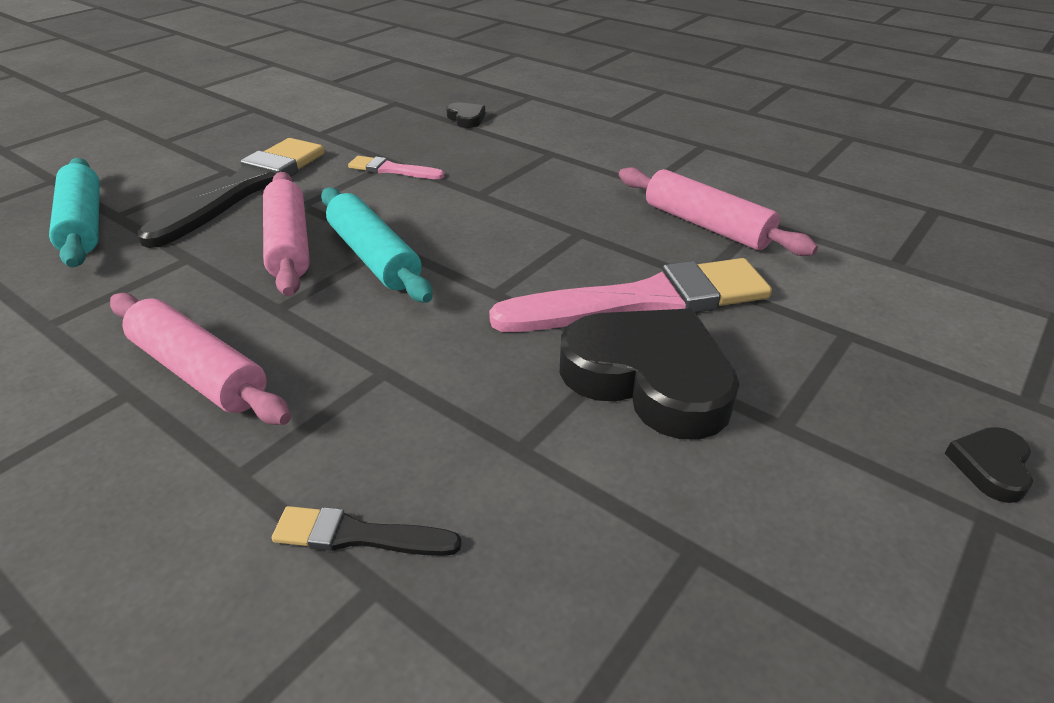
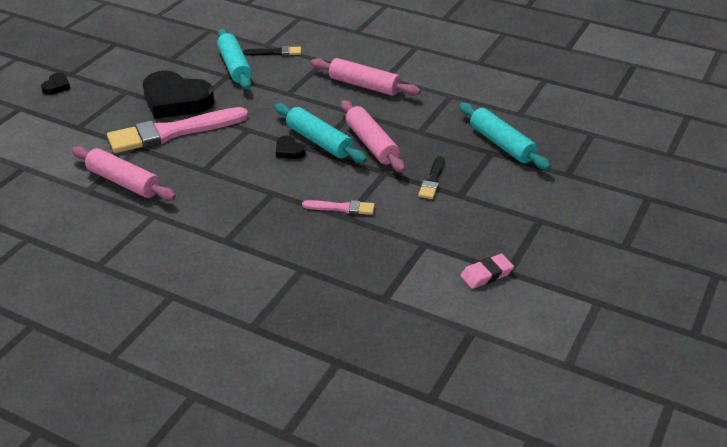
camera: 170 degrees right, 0 degrees up
(245, 188) = (432, 180): black brush -> black brush, size x0.46
(278, 108) = (486, 274): none -> pink eraser
(466, 119) = (306, 279): black heart -> black heart (289, 151)
(496, 484) = (234, 67): none -> turquoise rolling pin

